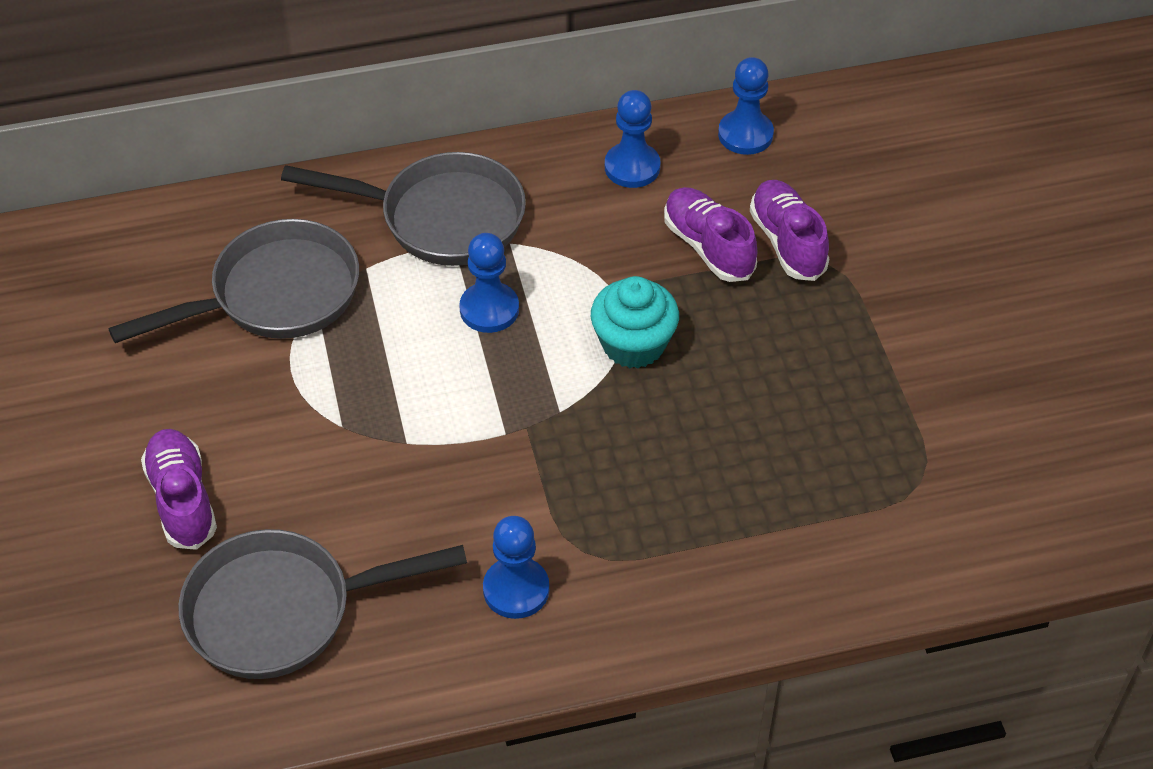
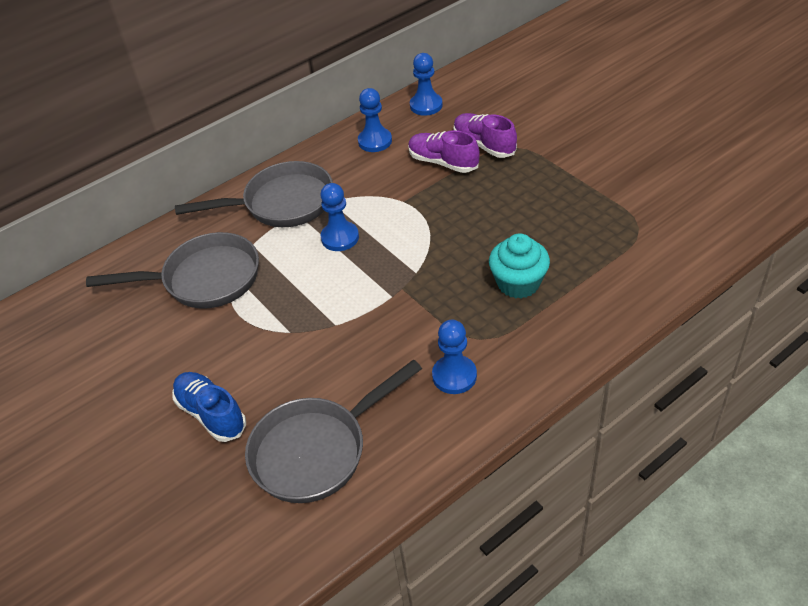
camera: 20 degrees left, 5 degrees down
(182, 499) = (211, 414): purple shoe -> blue shoe
(275, 295) = (204, 279): grey pan -> grey pan turned 45 degrees clockwise
(633, 344) = (435, 223): turquoise cupcake -> turquoise cupcake (518, 283)

